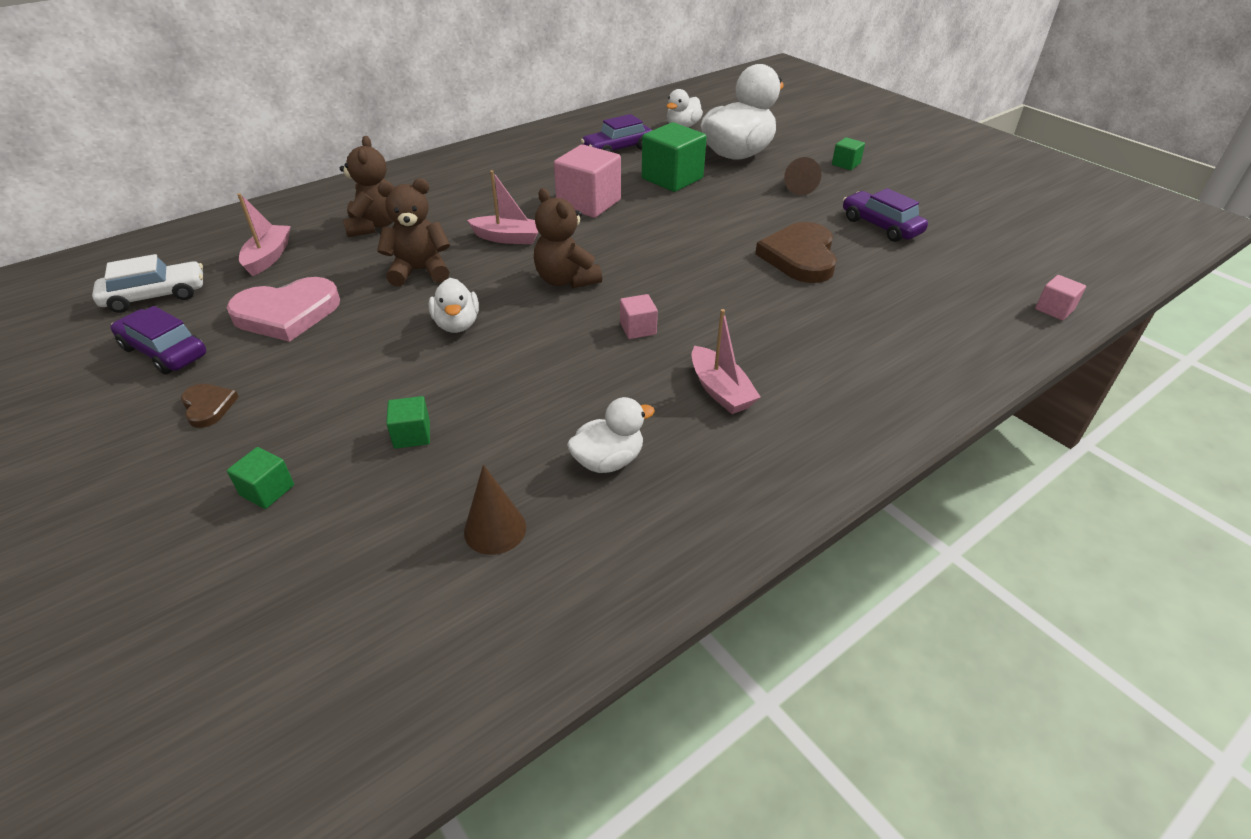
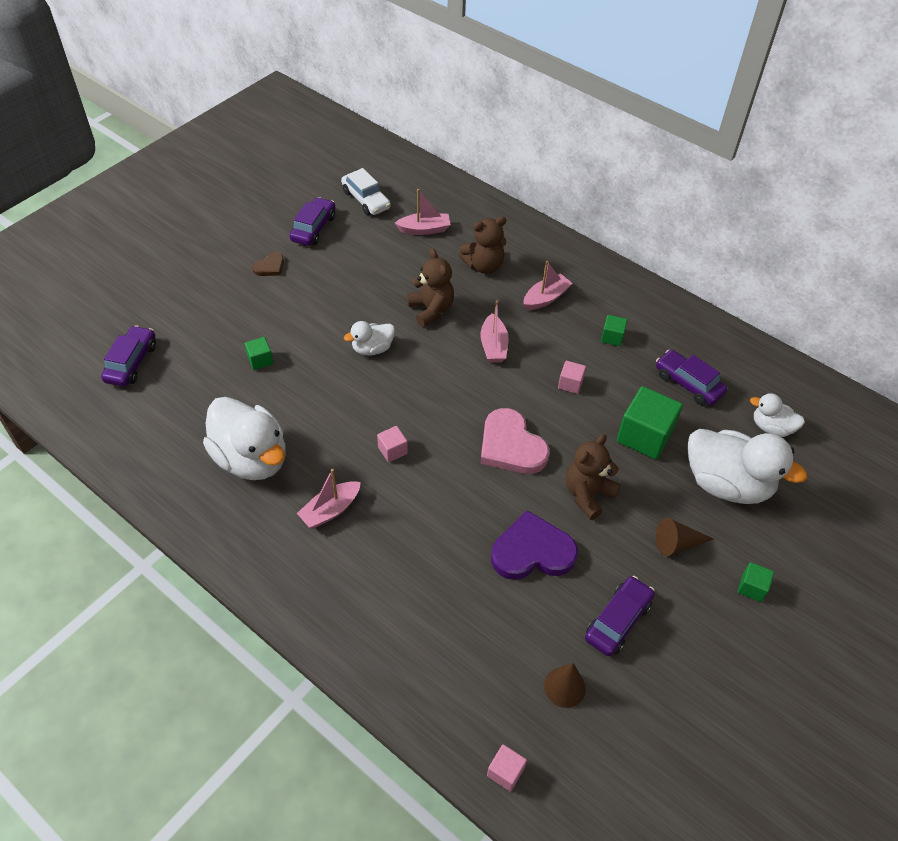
camera: 75 degrees right, 10 degrees up
(267, 490) = (210, 316): green cube -> green cube (612, 337)
(287, 313) = (363, 263): pink heart -> pink heart (511, 446)
(308, 617) = (131, 363): none -> purple car
(457, 197) = (545, 298): none -> pink boat
(495, 529) = (191, 418): brown cone -> brown cone (564, 687)
(566, 280) = (444, 395): brown teddy bear -> brown teddy bear (588, 494)
(588, 203) = (570, 384): pink cube -> pink cube, size x0.50
(608, 460) = (251, 458): white duck -> white duck, size x1.93
(800, 257) = (532, 551): brown heart -> purple heart

